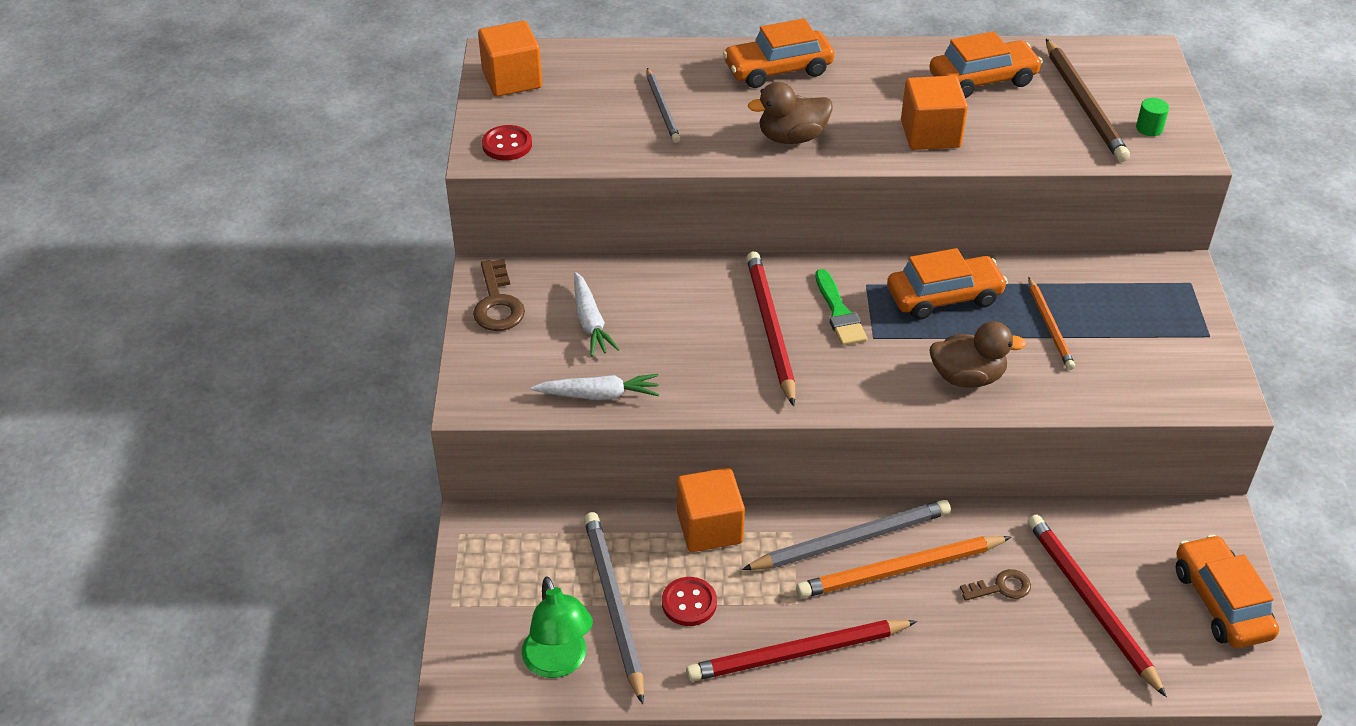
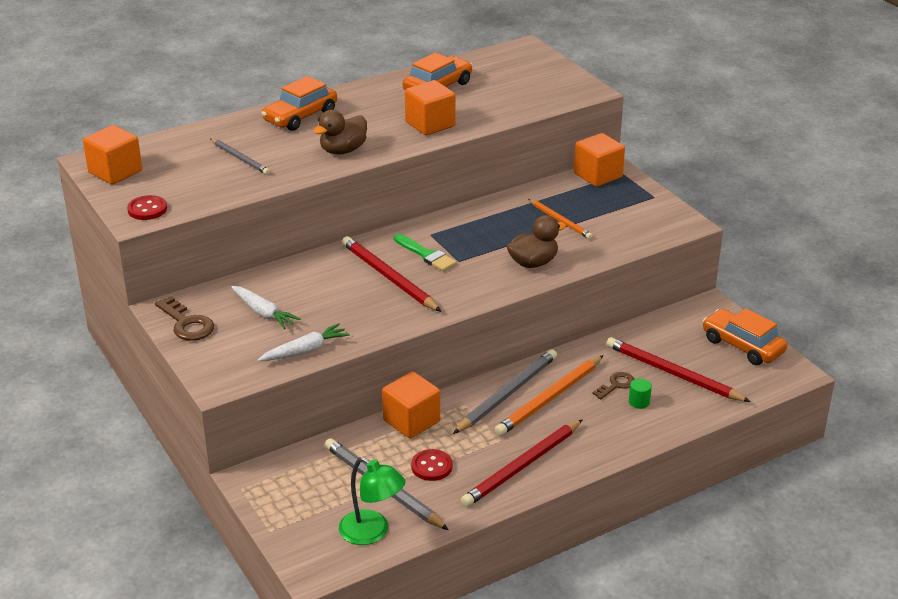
camera: 30 degrees left, 10 degrees down
(944, 297) = (484, 226): orange car -> none
(1084, 104) = (510, 83): brown pencil -> none
(1149, 128) = (558, 85): green cylinder -> green cylinder (639, 402)
(1153, 273) = (598, 175): none -> orange cube

